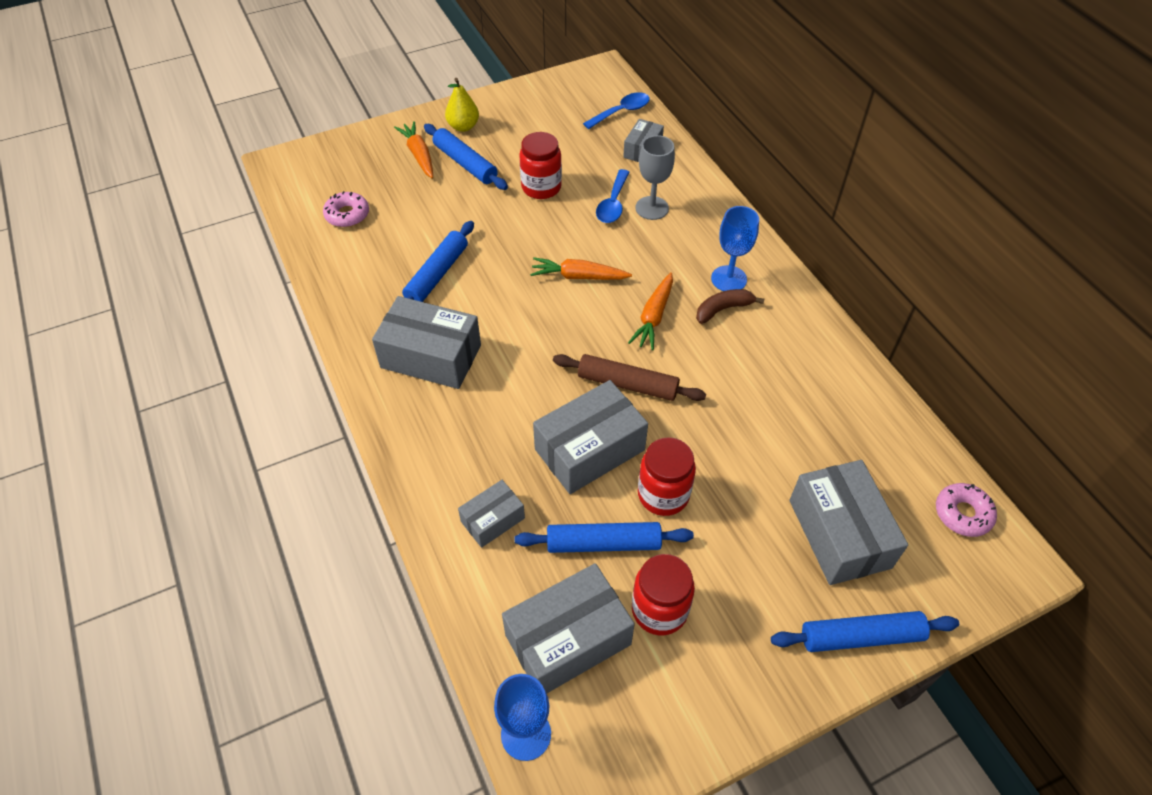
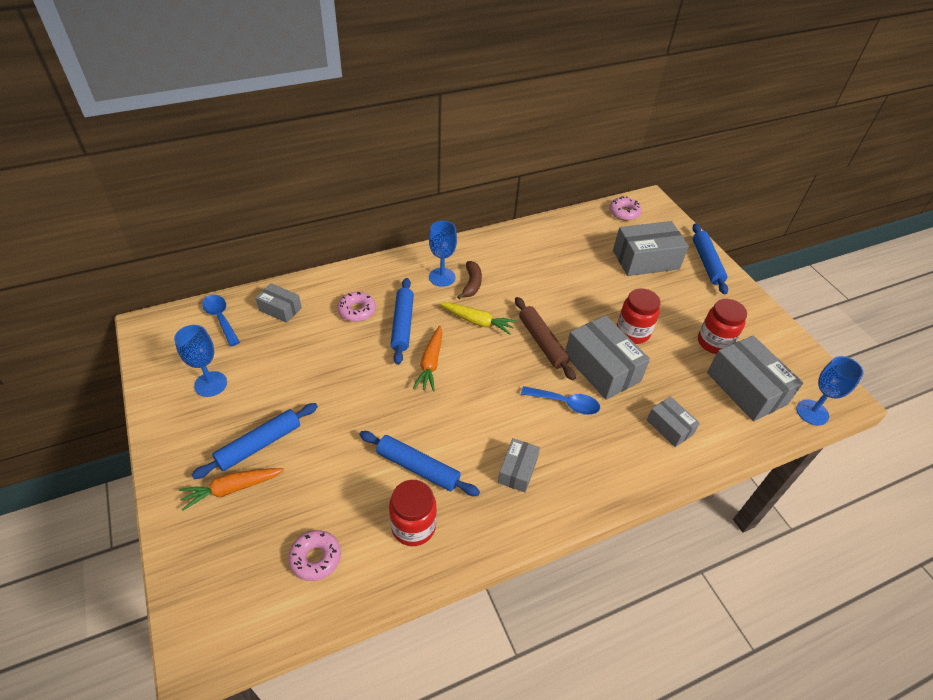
camera: 90 degrees left, 5 degrees down
(431, 356) = (517, 470): grey box -> grey box, size x0.55
(463, 127) = (196, 447): yellow pear -> none
(535, 121) = (211, 384): none -> blue goblet
(541, 187) = (312, 383): red jar -> red jar (413, 526)
(603, 543) = (674, 366): blue rolling pin -> blue rolling pin (402, 324)
(613, 204) = (346, 334): blue spoon -> blue spoon (565, 403)
(627, 384) = (542, 342): brown rolling pin -> brown rolling pin turned 45 degrees counterclockwise
(652, 208) = (357, 311): grey goblet -> pink donut
(653, 317) = (477, 321): orange carrot -> yellow carrot
(723, 309) = (471, 284): brown banana -> brown banana turned 150 degrees counterclockwise

